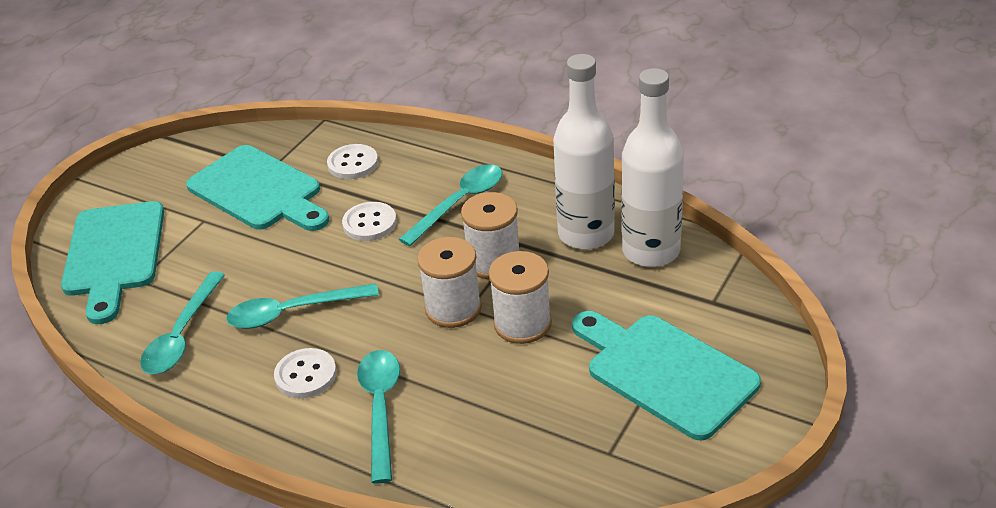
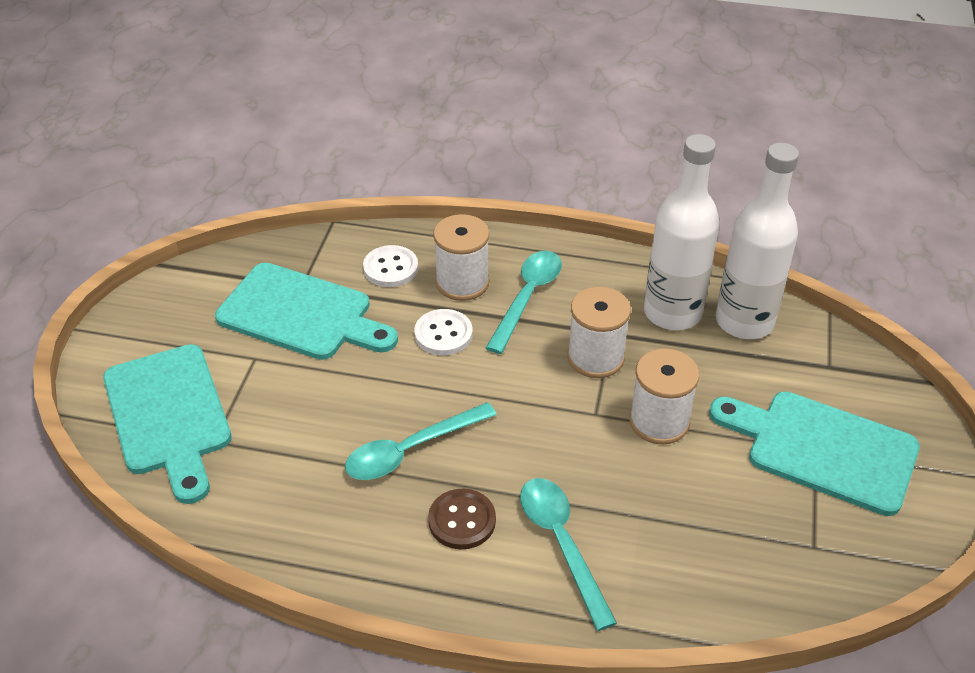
camera: 20 degrees left, 5 degrees up
(182, 335) = (298, 498): turquoise spoon -> none
(306, 375) = (462, 520): white button -> brown button
(453, 308) = (580, 416): white spool -> white spool (462, 283)

